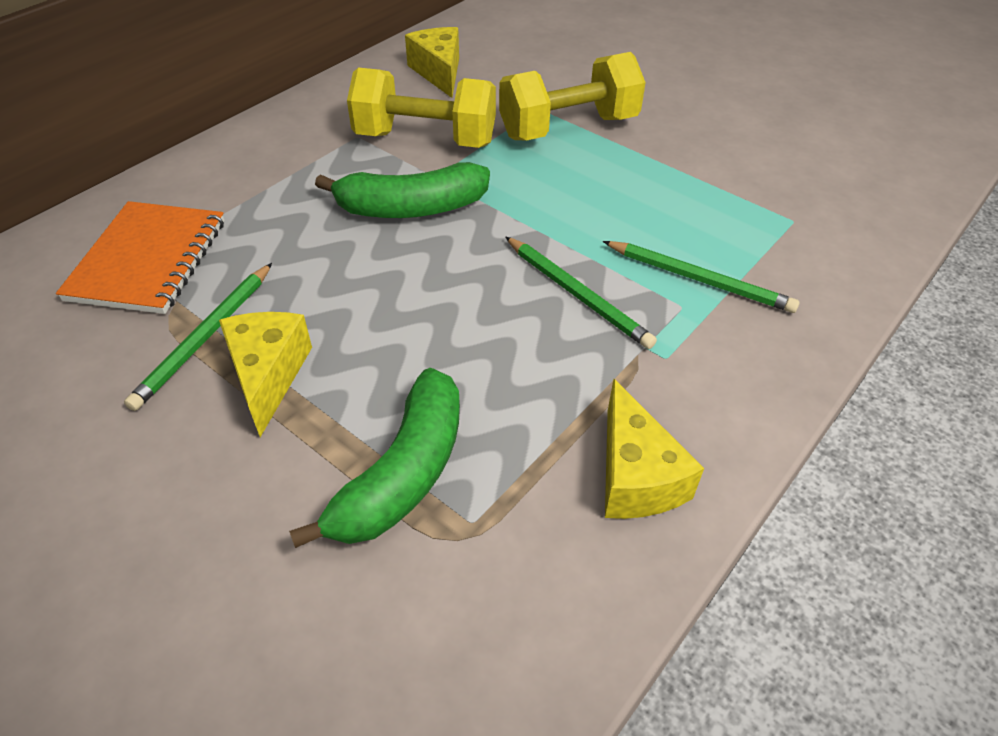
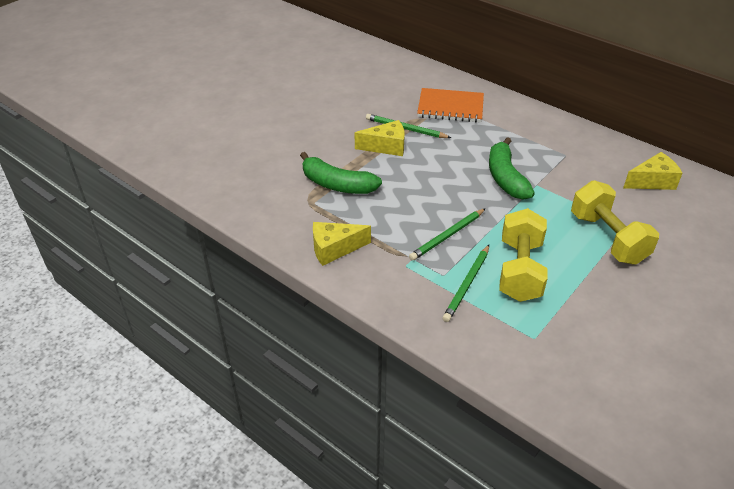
camera: 90 degrees right, 5 degrees down
(425, 139) = (572, 179): yellow dumbbell -> yellow dumbbell (519, 270)

